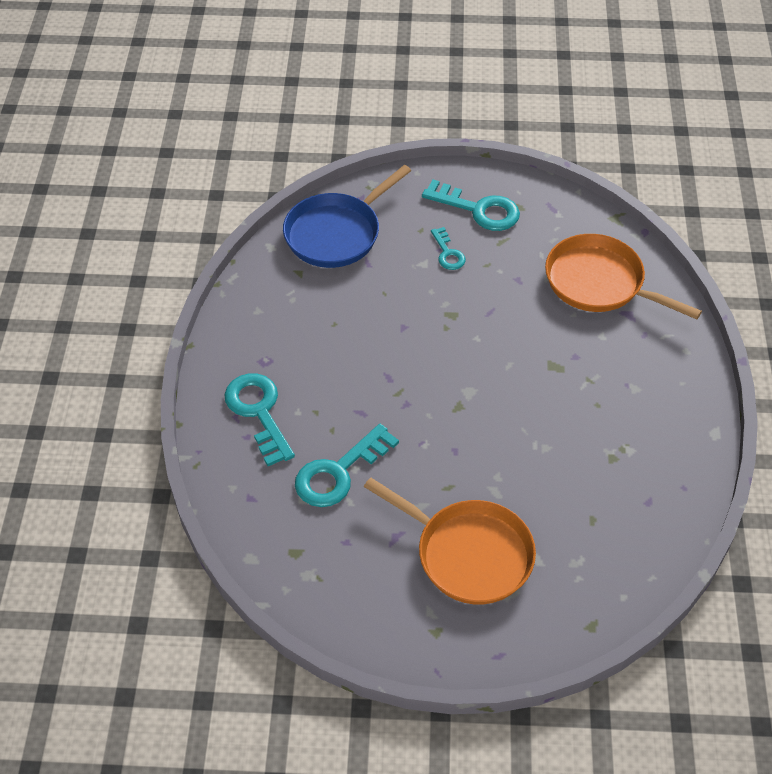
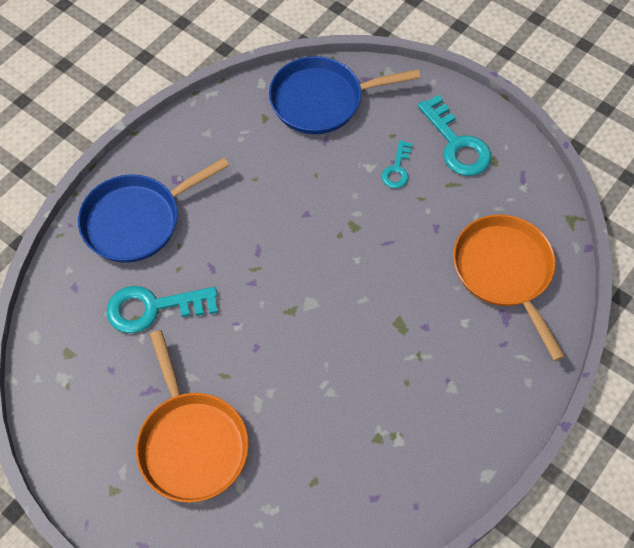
camera: 35 degrees right, 10 degrees up
(259, 413) = (137, 220): turquoise key -> blue pan

